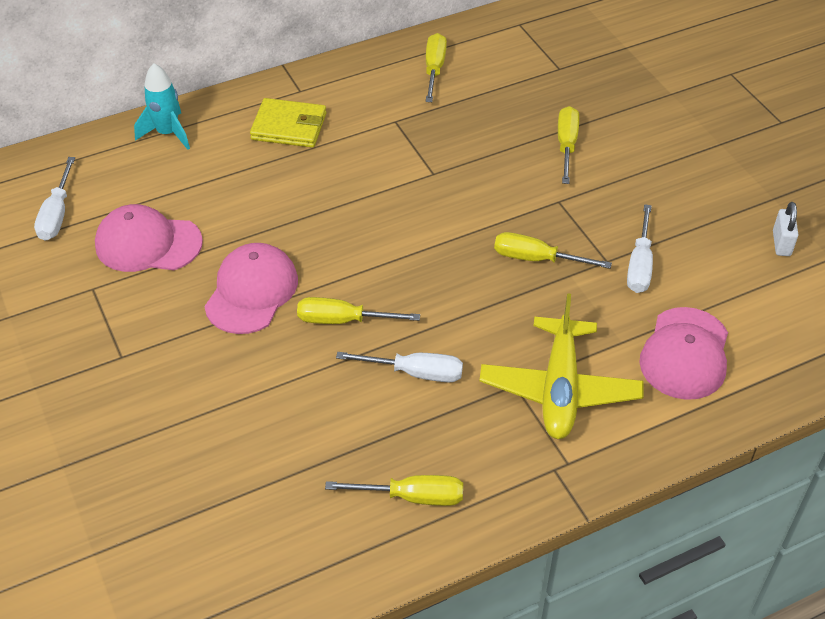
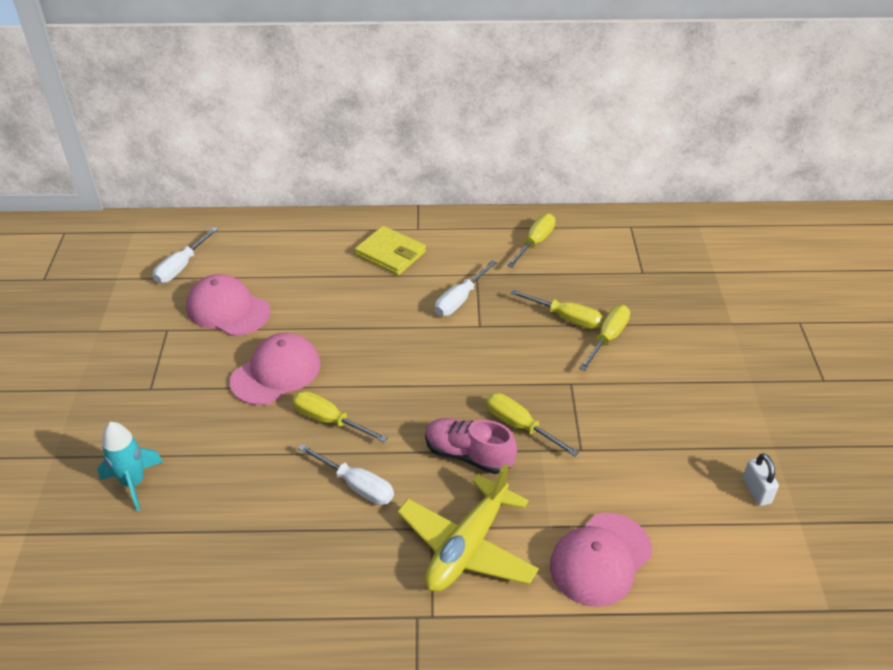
camera: 25 degrees right, 5 degrees down
(168, 133) = (298, 232): turquoise rocket -> turquoise rocket (134, 483)
(412, 497) = (284, 590): yellow screwdriver -> yellow screwdriver (566, 318)
(505, 304) = (468, 455): none -> pink shoe
(640, 265) = (608, 463): white screwdriver -> white screwdriver (460, 300)
(781, 243) = (756, 491): white padlock -> white padlock turned 45 degrees counterclockwise

